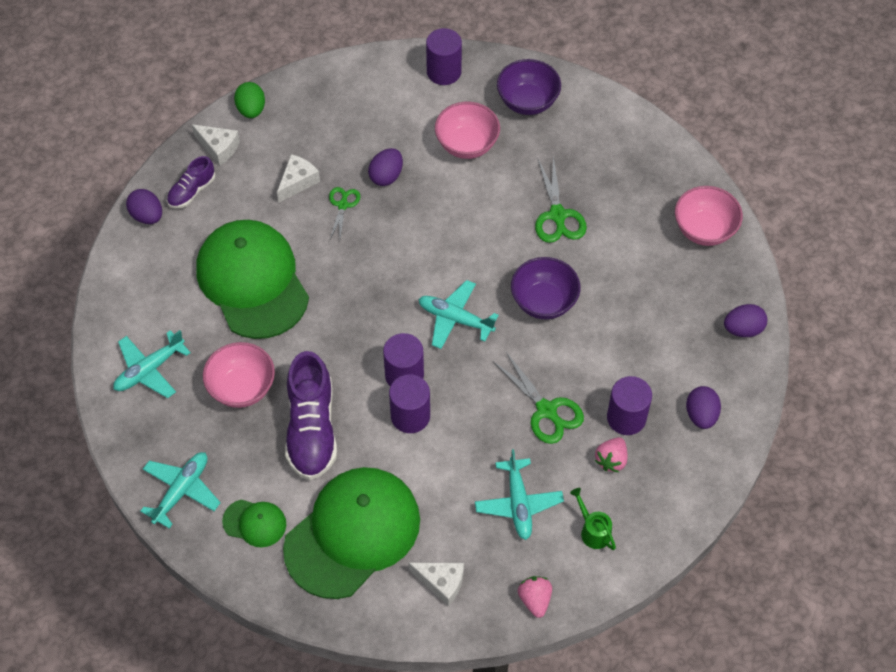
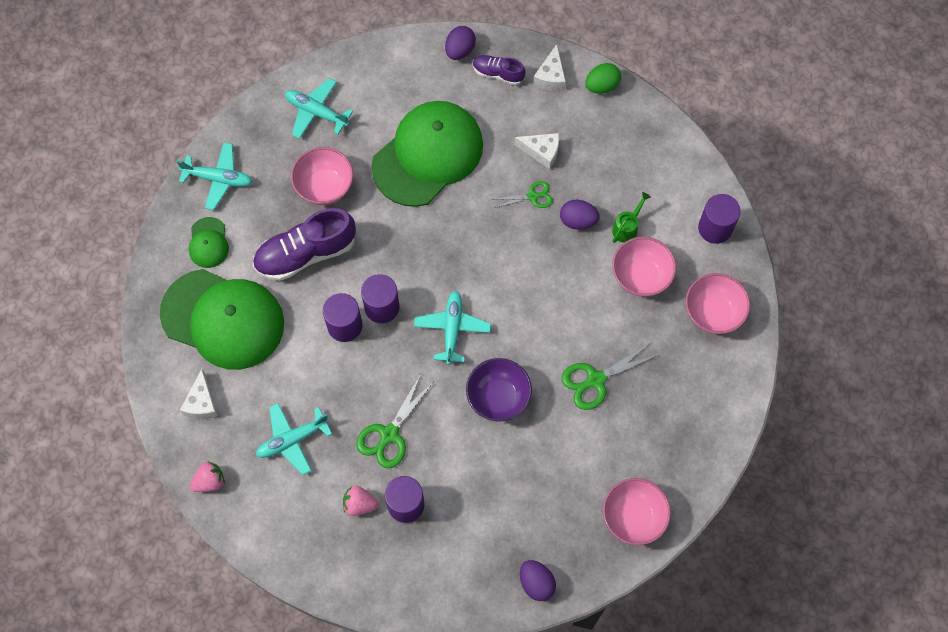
camera: 70 degrees right, 10 degrees up
(527, 102) = (713, 312): purple bowl -> pink bowl
(592, 530) = (287, 509): green watering can -> green watering can (627, 227)
(701, 415) = (431, 569): purple egg -> none

